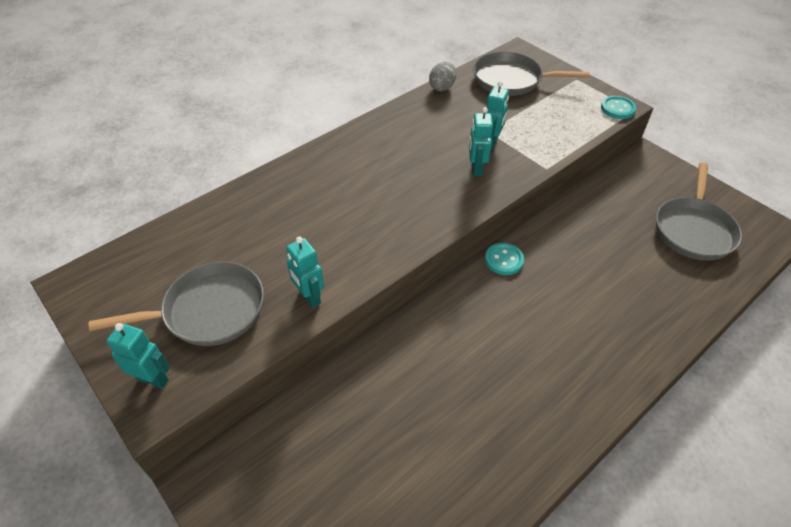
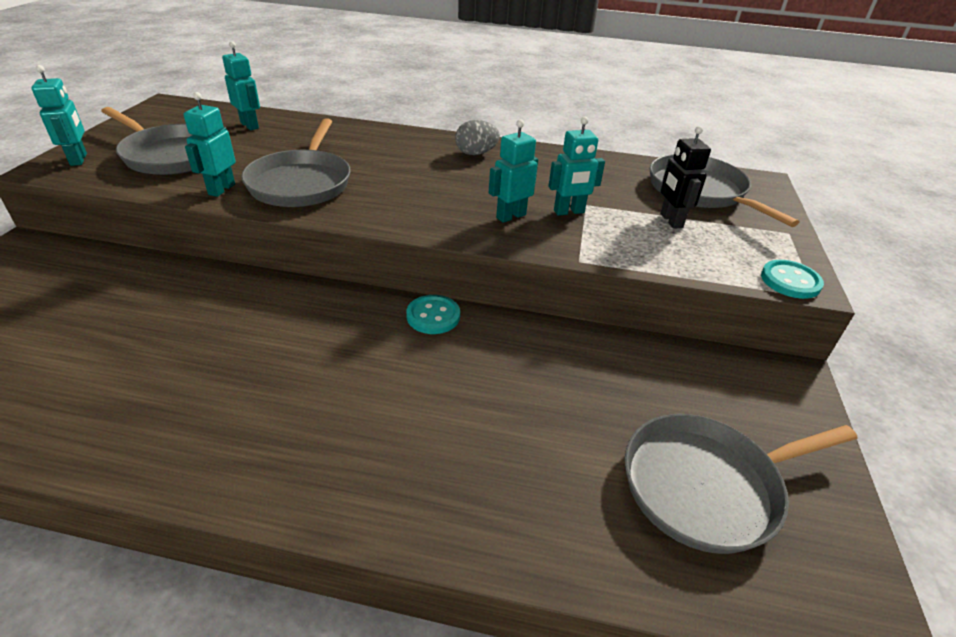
camera: 50 degrees right, 10 degrees down
(195, 240) = (250, 125): none -> turquoise robot
(340, 248) = (301, 183): none -> grey pan
(442, 87) = (613, 159): grey egg -> grey egg (476, 153)
(533, 110) = (670, 221): none -> black robot

